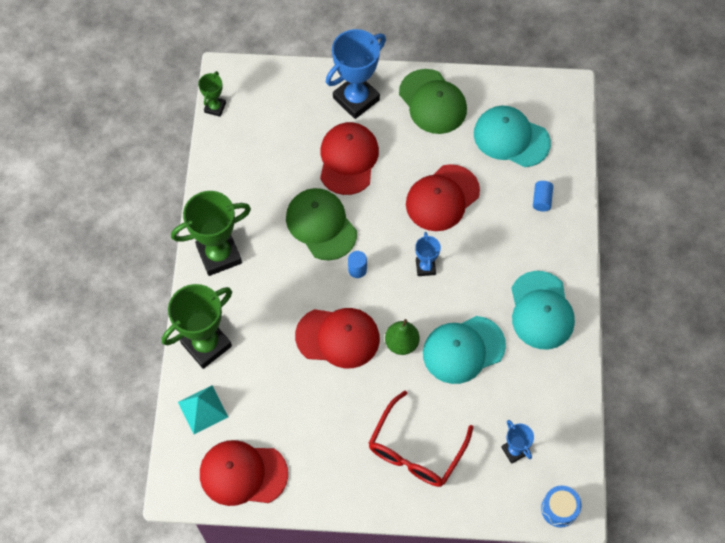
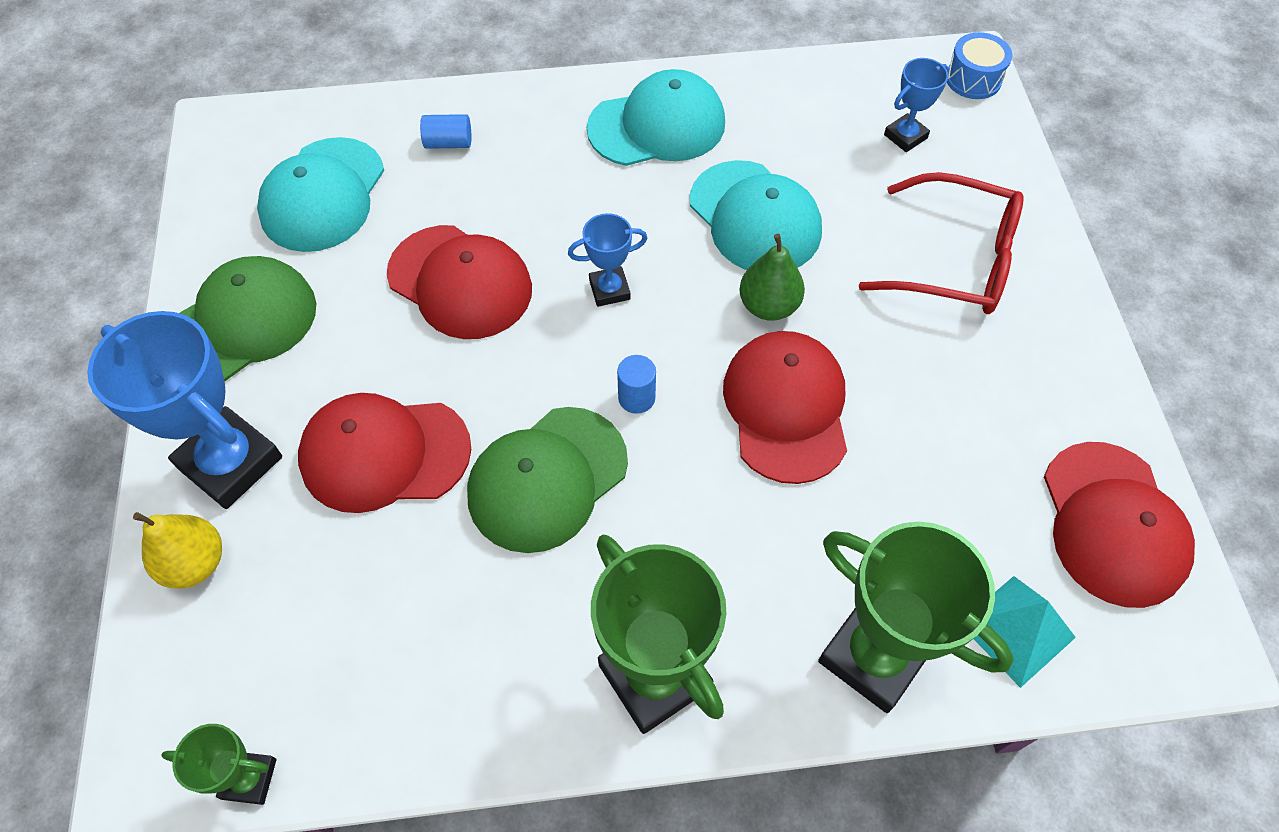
camera: 100 degrees left, 5 degrees down
(310, 87) = (195, 563): none -> yellow pear

